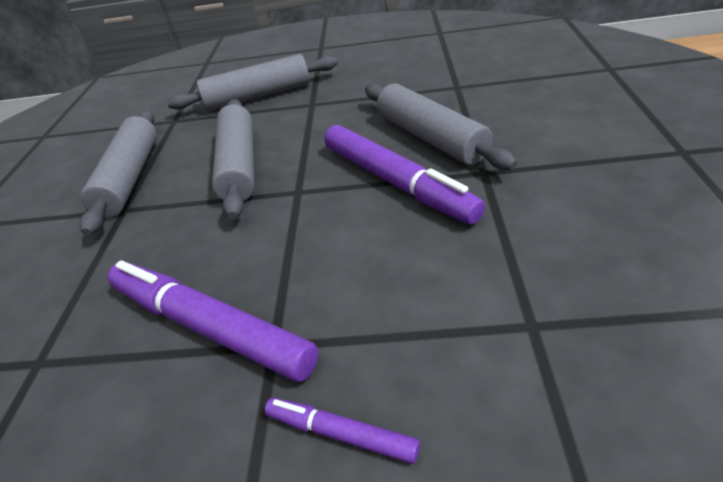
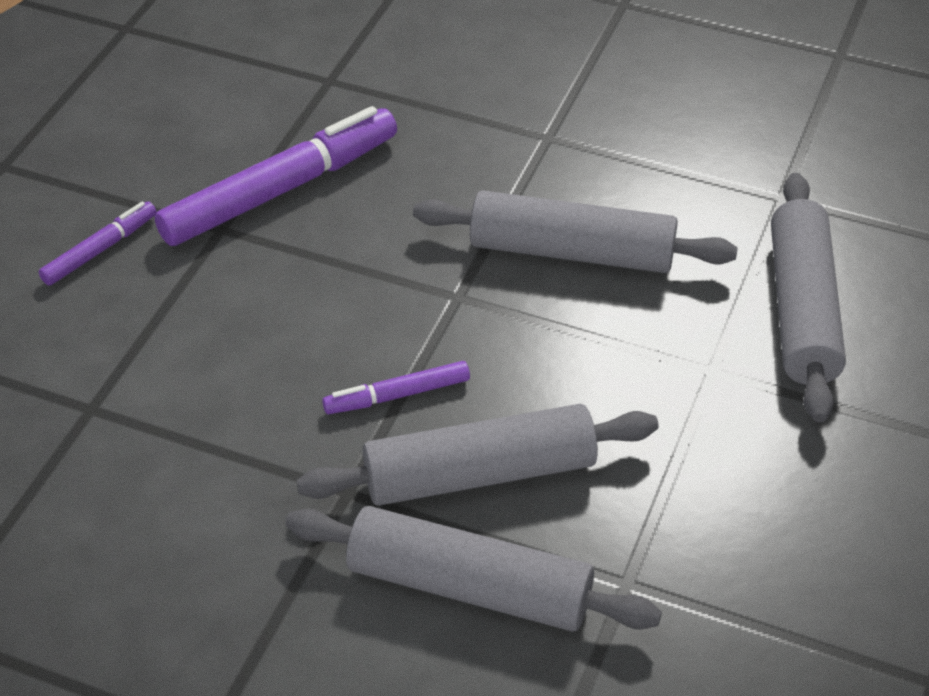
camera: 105 degrees right, 5 degrees up
(131, 178) = (625, 144): grey rolling pin -> grey rolling pin (469, 587)
(396, 182) = (397, 395): purple marker -> purple marker, size x0.50

